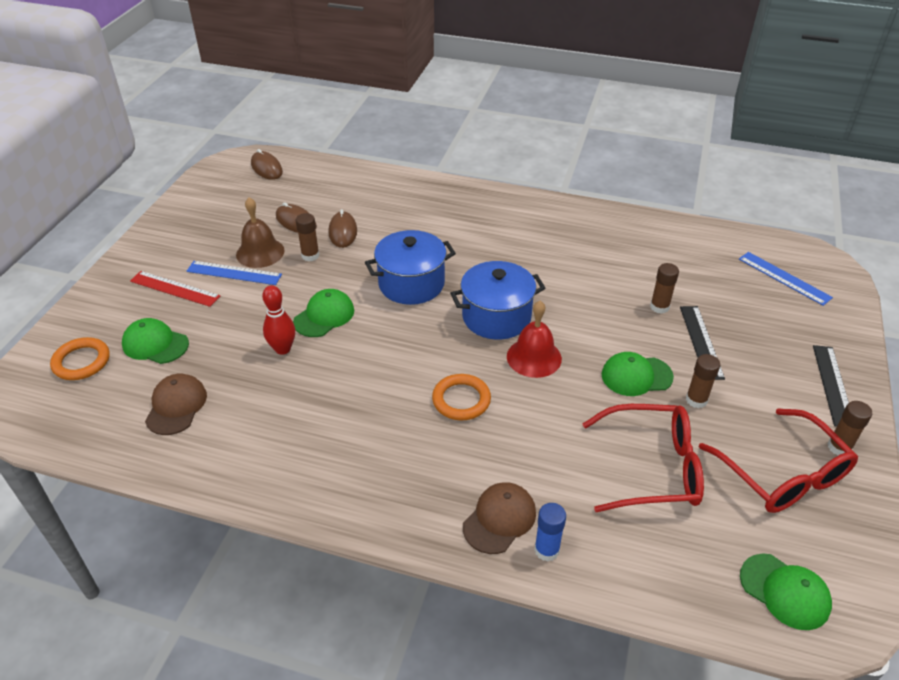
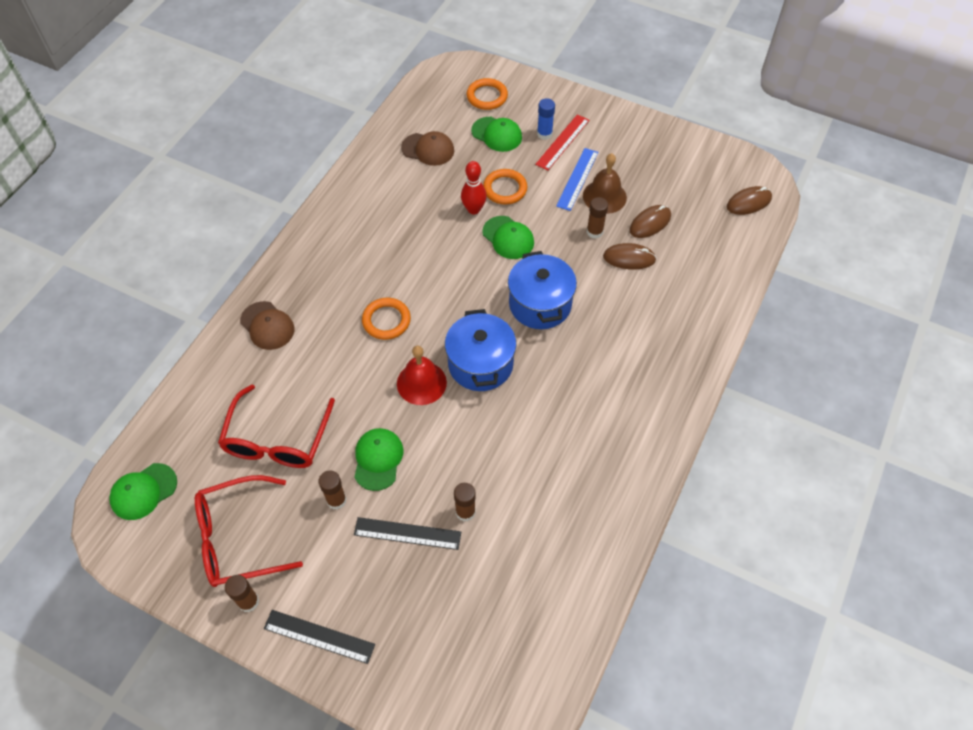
camera: 100 degrees right, 15 degrees up
(155, 344) = (497, 134): green cap -> green cap turned 90 degrees clockwise
(249, 327) = (505, 189): none -> orange ring
(546, 550) = (233, 349): blue glue stick -> blue glue stick (544, 134)
(784, 278) = (487, 667): blue ruler -> none

